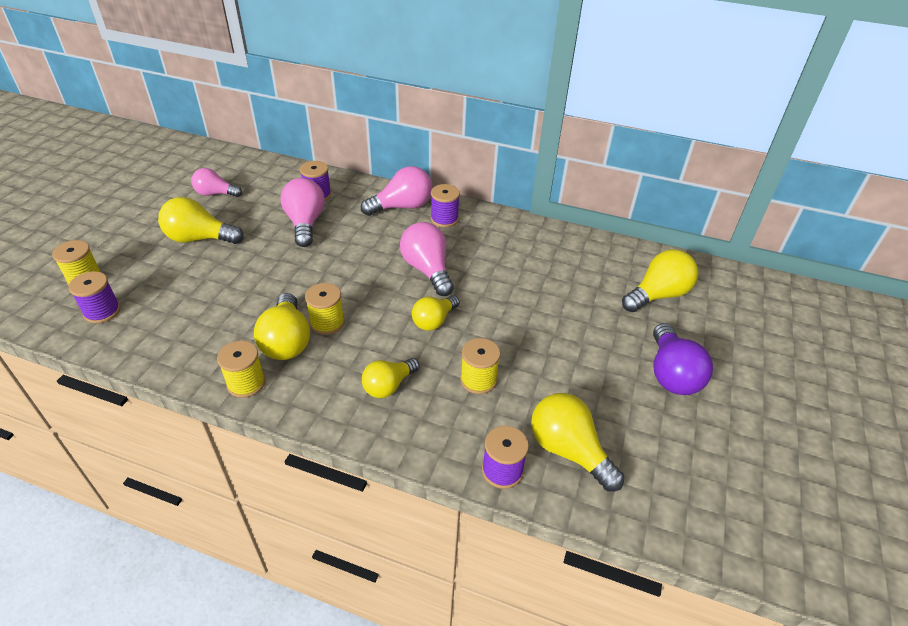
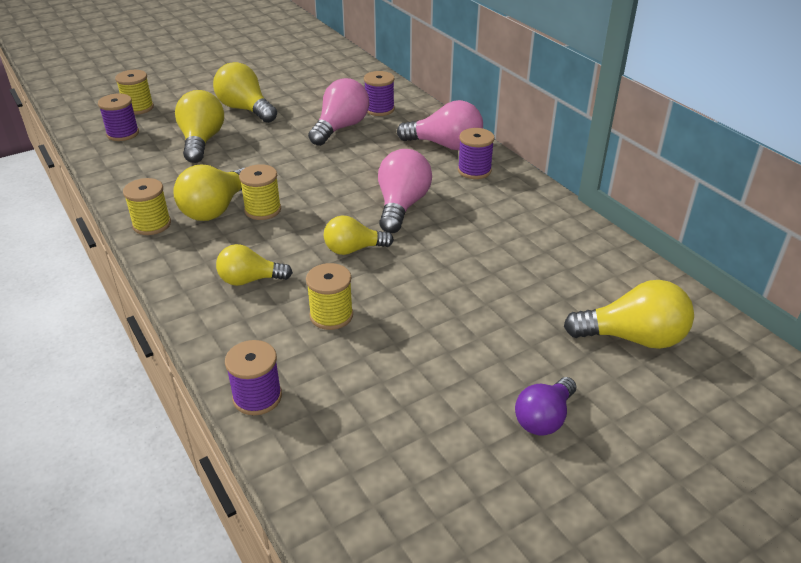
camera: 40 degrees right, 5 degrees down
(215, 194) = (297, 81): pink light bulb -> none
(568, 450) = (337, 419): yellow light bulb -> yellow light bulb (202, 141)
(671, 374) = (544, 418): purple light bulb -> purple light bulb, size x0.66

